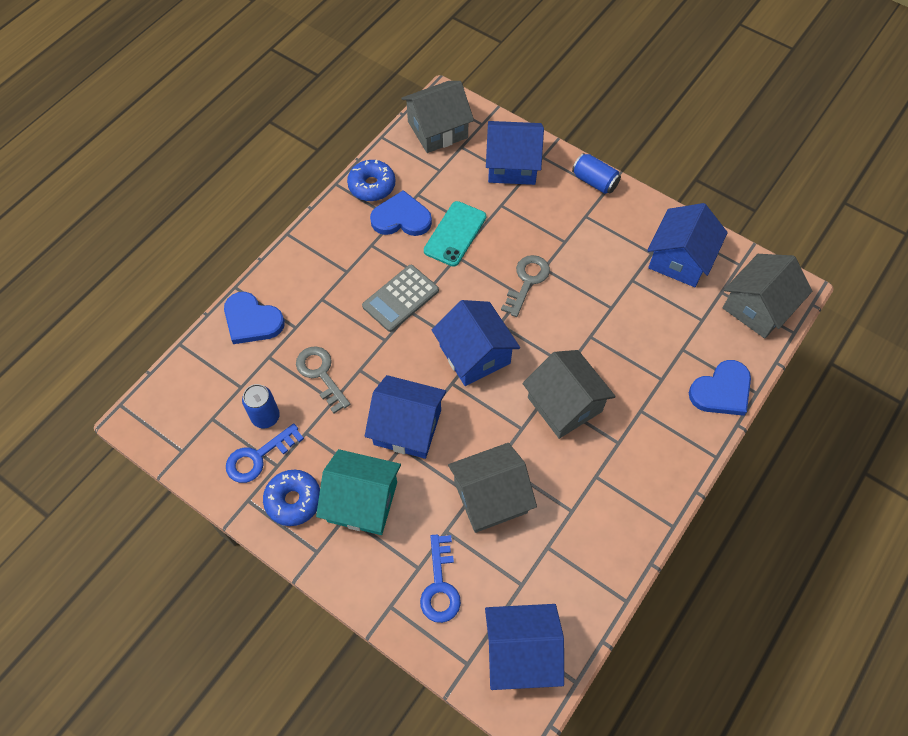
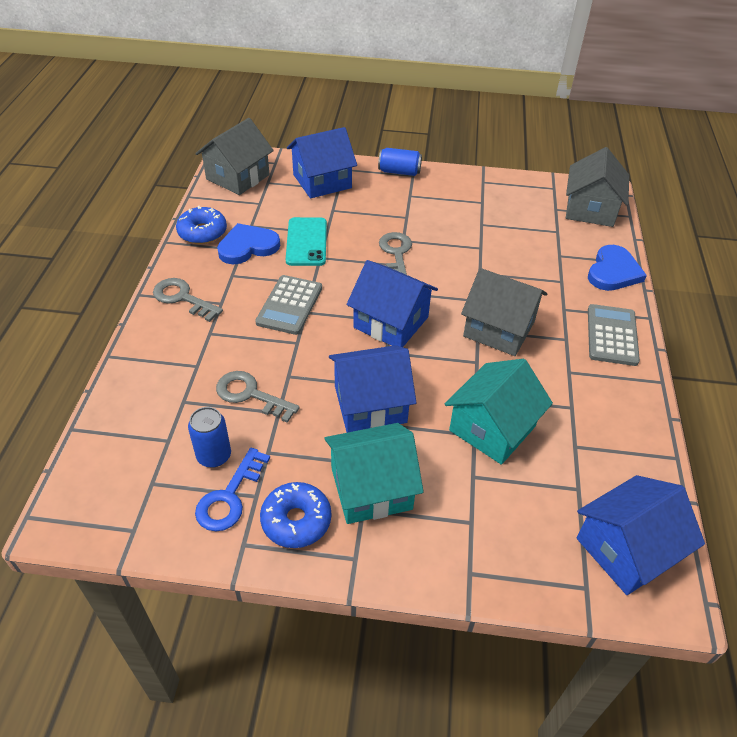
camera: 30 degrees left, 15 degrees down
(252, 320) = (145, 377): blue heart -> none
(319, 253) = (183, 298): none -> grey key
(440, 585) = (504, 527): blue key -> none
(490, 497) = (492, 428): grey house -> turquoise house
(664, 458) = (612, 335): none -> grey calculator
(680, 259) = (507, 199): blue house -> none

